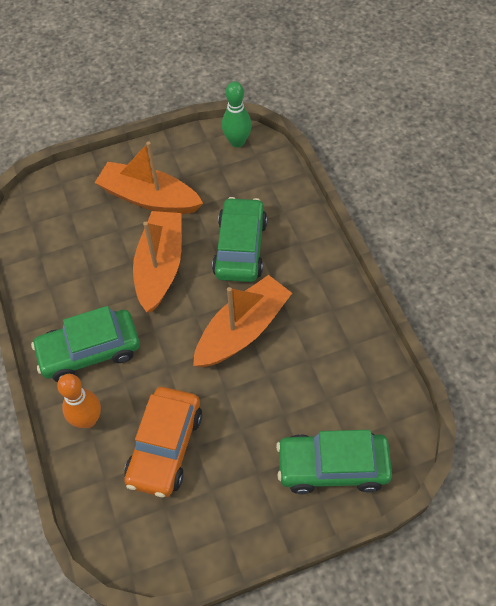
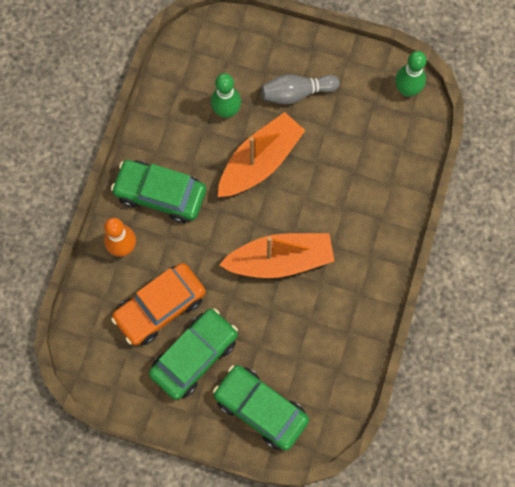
camera: 35 degrees right, 15 degrees up
(98, 248) = (226, 111): none -> green bowling pin
(149, 198) = (297, 93): orange boat -> grey bowling pin
(240, 248) = (332, 190): green car -> green car (194, 356)

